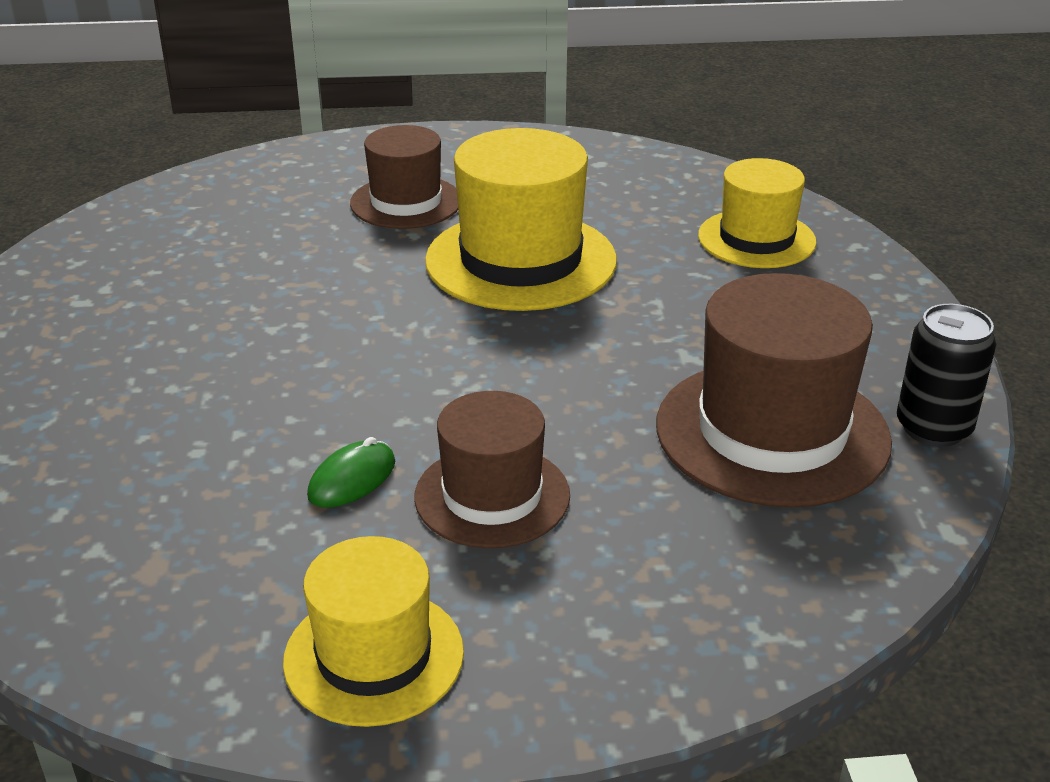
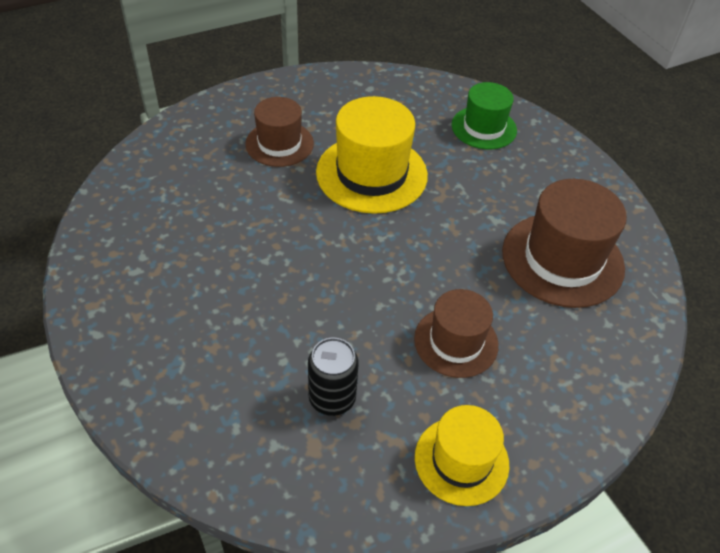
camera: 25 degrees left, 15 degrees up
(352, 479) = (379, 353): green mouse -> none
(756, 239) = (484, 128): yellow hat -> green hat
(933, 428) = (631, 235): black can -> black can (332, 398)

